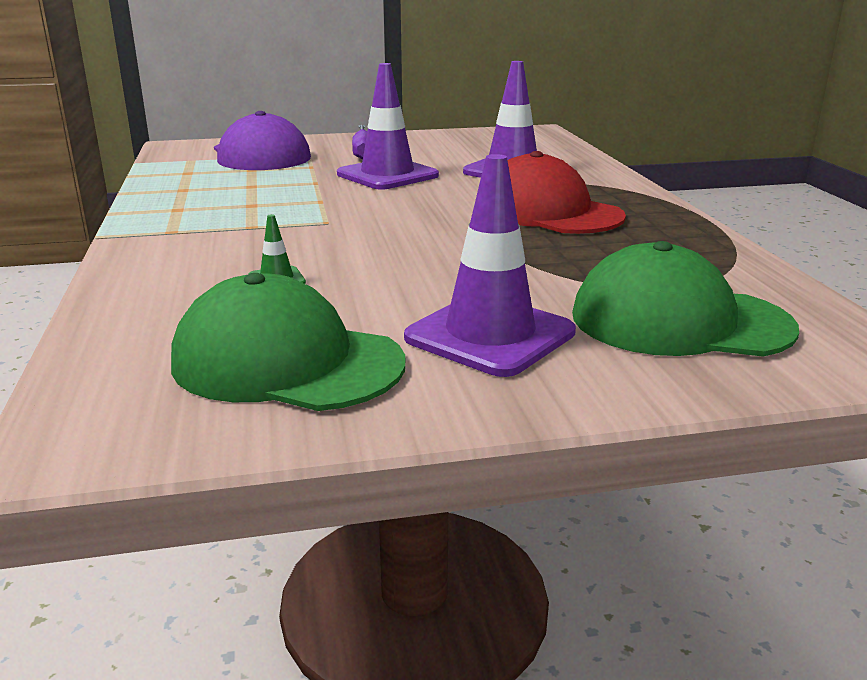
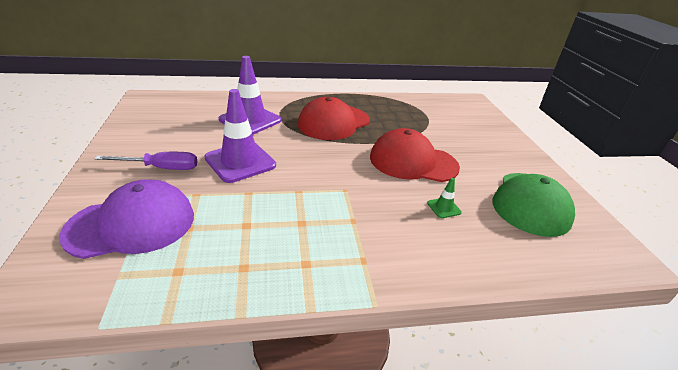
camera: 90 degrees left, 10 degrees up
(427, 264) = (413, 162): none -> red cap
(490, 335) = (484, 155): purple traffic cone -> none
(679, 321) = (457, 120): green cap -> none

